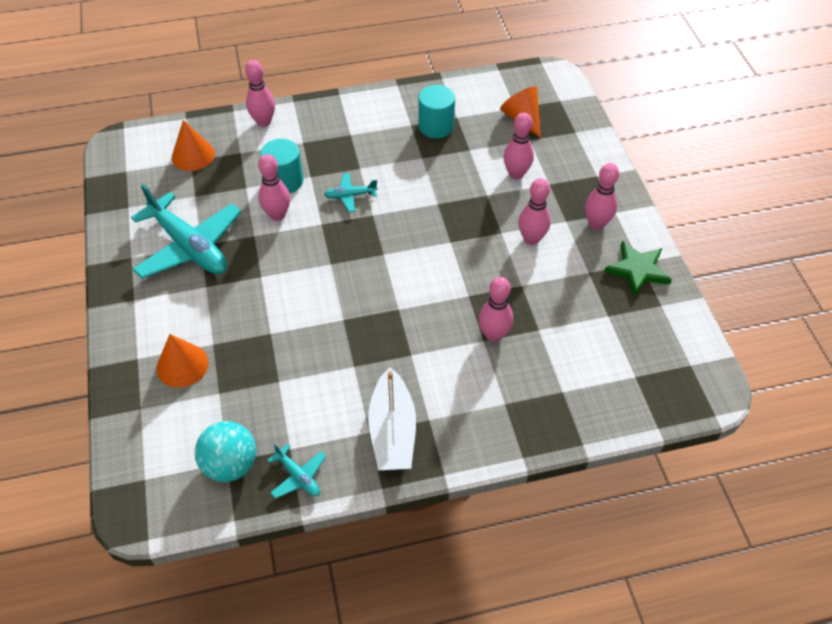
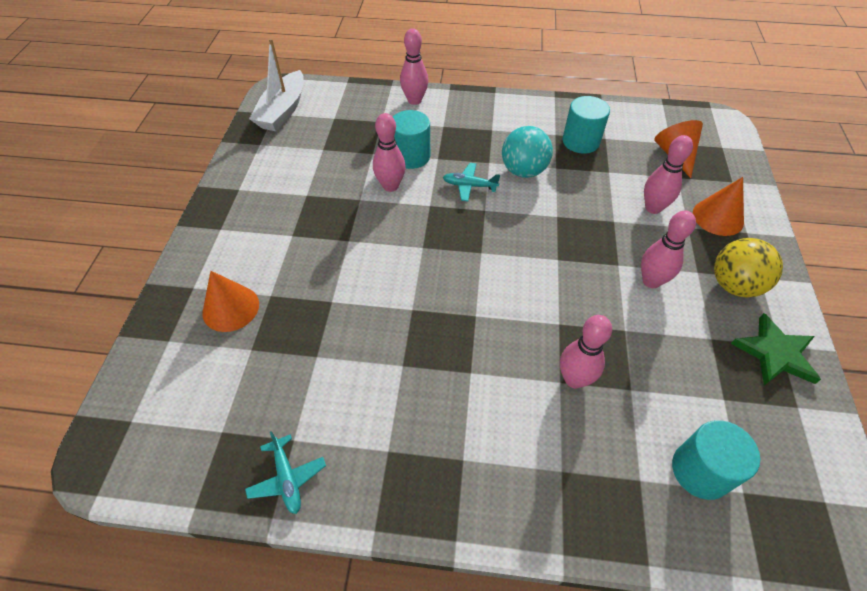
camera: 20 degrees right, 0 degrees up
(189, 247) = (295, 194): turquoise plane -> none
(193, 155) = (338, 114): orange cone -> orange cone (718, 217)
(230, 464) = (223, 436): turquoise ball -> turquoise ball (523, 171)
(392, 431) = (415, 459): white boat -> white boat (283, 111)
(596, 224) = (734, 285): pink bowling pin -> yellow ball
(602, 371) = (700, 471): none -> turquoise cylinder

